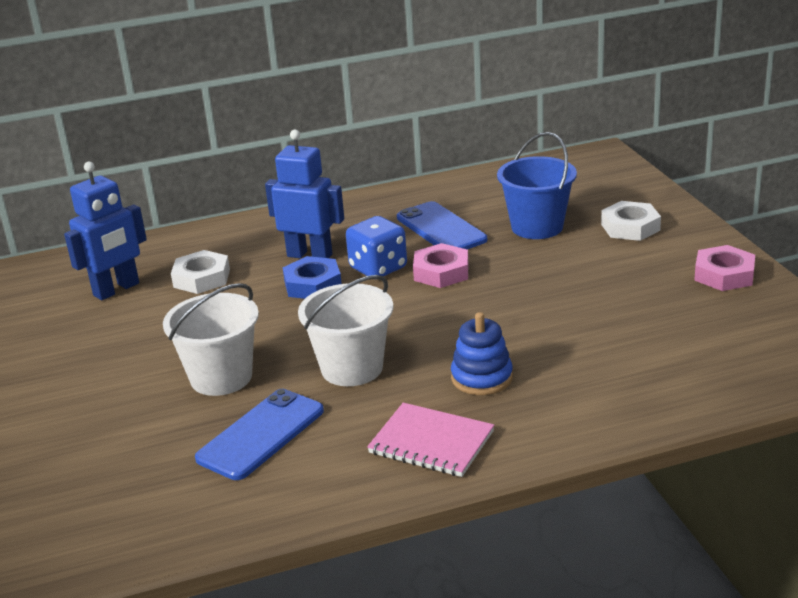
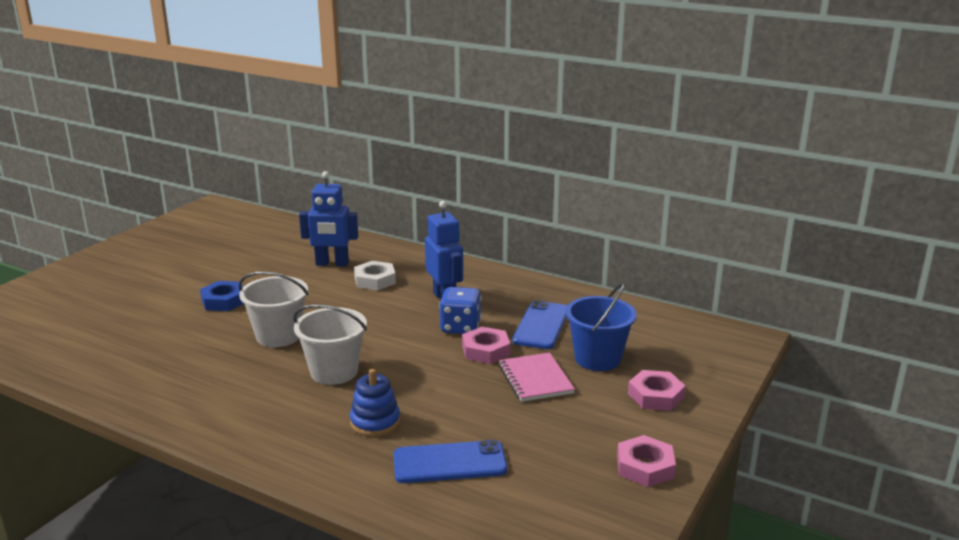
camera: 45 degrees right, 5 degrees down
(261, 434) = (234, 375): blue phone -> blue phone (449, 463)
(313, 284) = (412, 316): blue nut -> blue nut (224, 301)
(431, 442) = (282, 436): pink notebook -> pink notebook (535, 379)
(630, 227) = (655, 396): white nut -> pink nut

